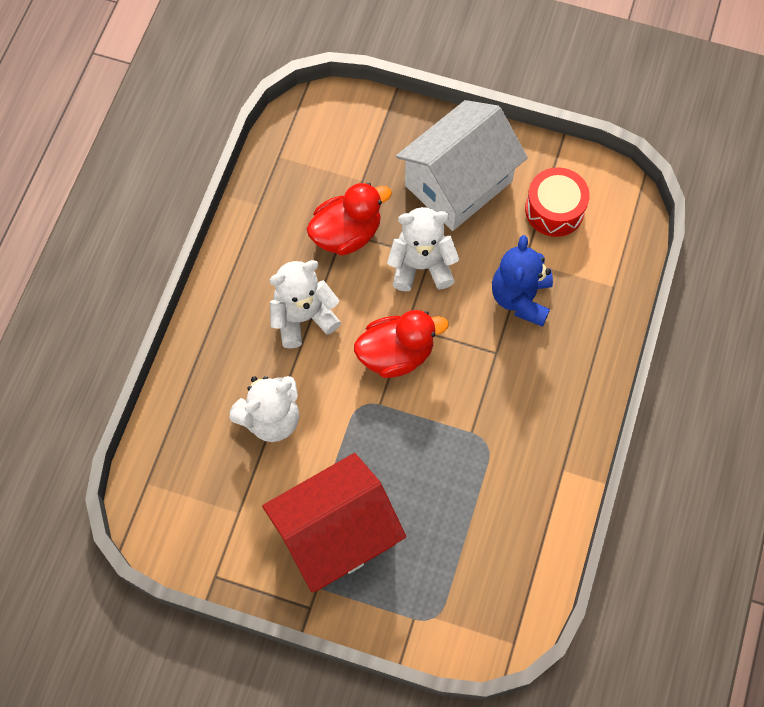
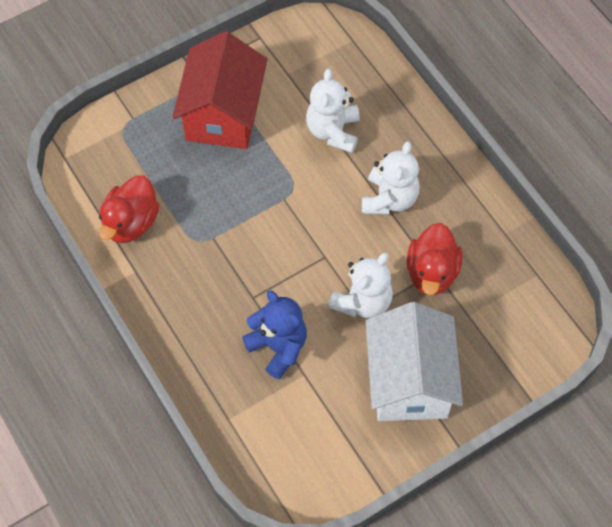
camera: 130 degrees right, 5 degrees down
(396, 354) = (310, 235): red duck -> red duck (131, 223)
(554, 210) = (327, 431): red drum -> none

